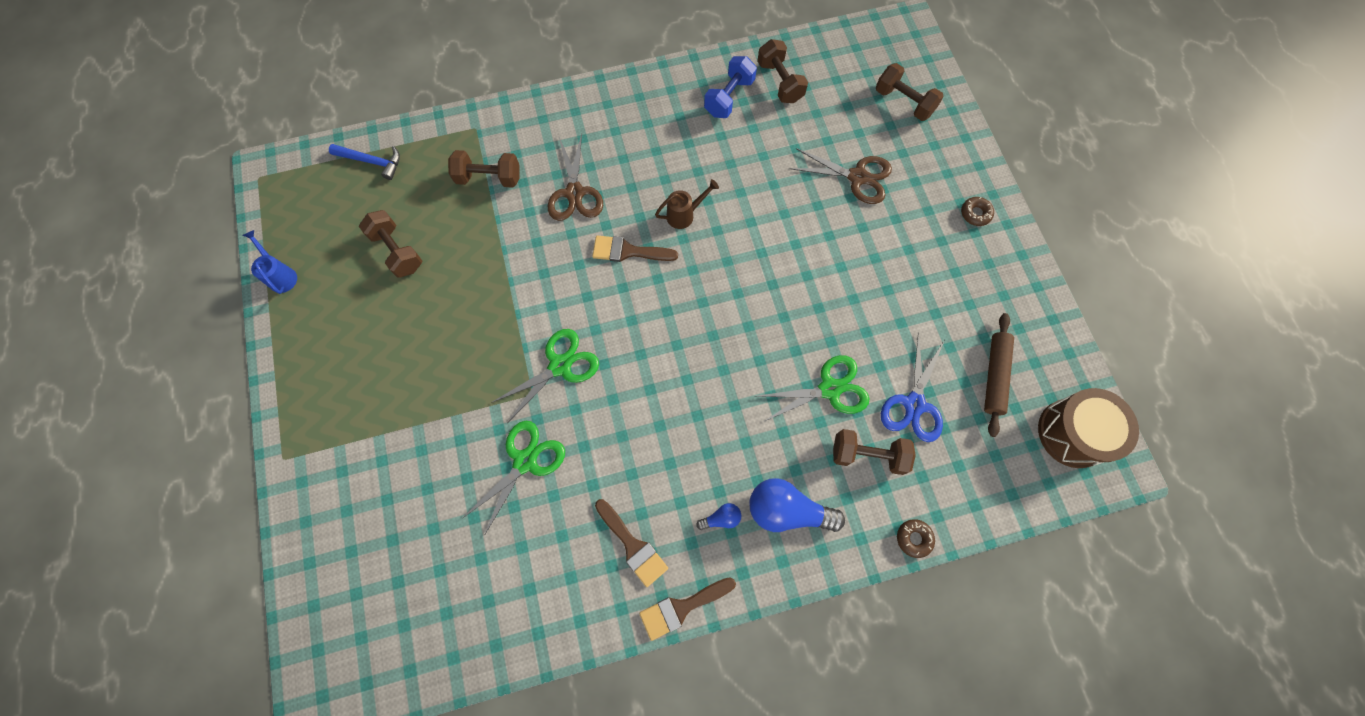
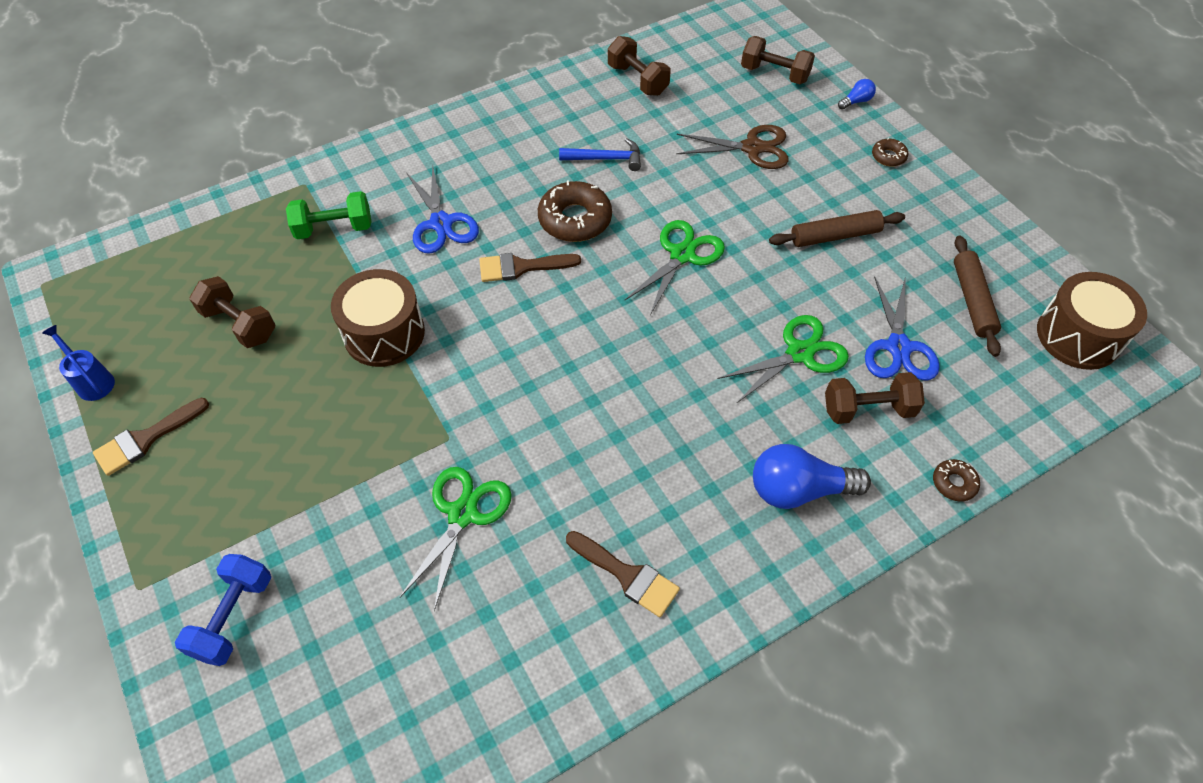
camera: 15 degrees left, 15 degrees down
(372, 161) = (185, 240): blue hammer -> blue hammer (606, 159)
(489, 178) = (334, 228): brown dumbbell -> green dumbbell
(505, 287) = (384, 333): none -> brown drum
(560, 366) = (476, 400): green scissors -> green scissors (682, 255)
(574, 193) = (441, 223): brown scissors -> blue scissors
(682, 607) = (711, 630): brown brush -> brown brush (146, 439)
(684, 215) = (575, 219): brown watering can -> brown donut
(721, 518) = (724, 518): blue light bulb -> blue light bulb (856, 101)
(729, 97) = (587, 103): blue dumbbell -> blue dumbbell (233, 617)
(898, 284) = (835, 236): none -> brown rolling pin

